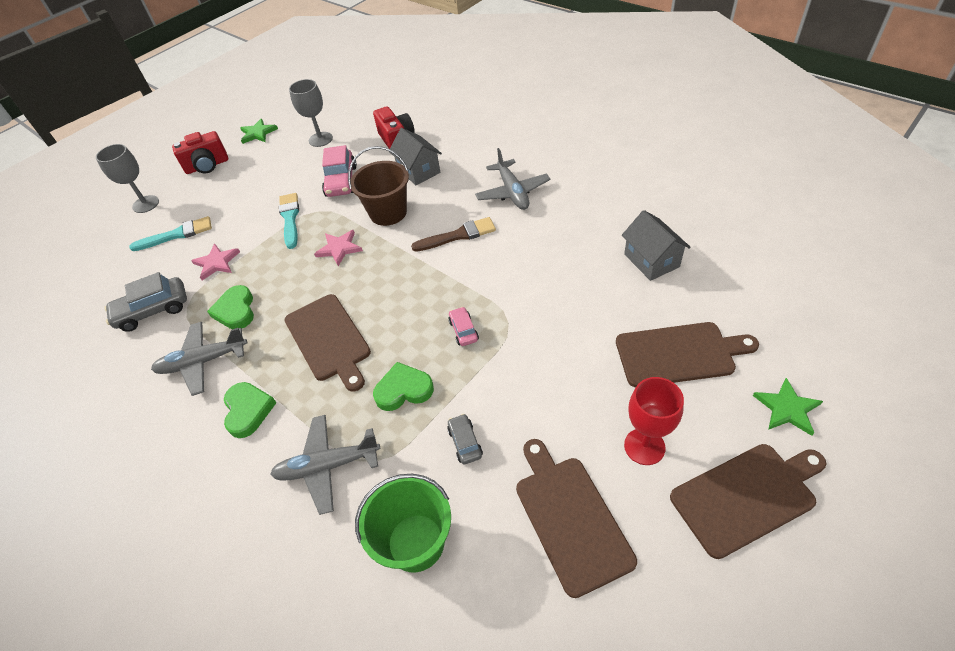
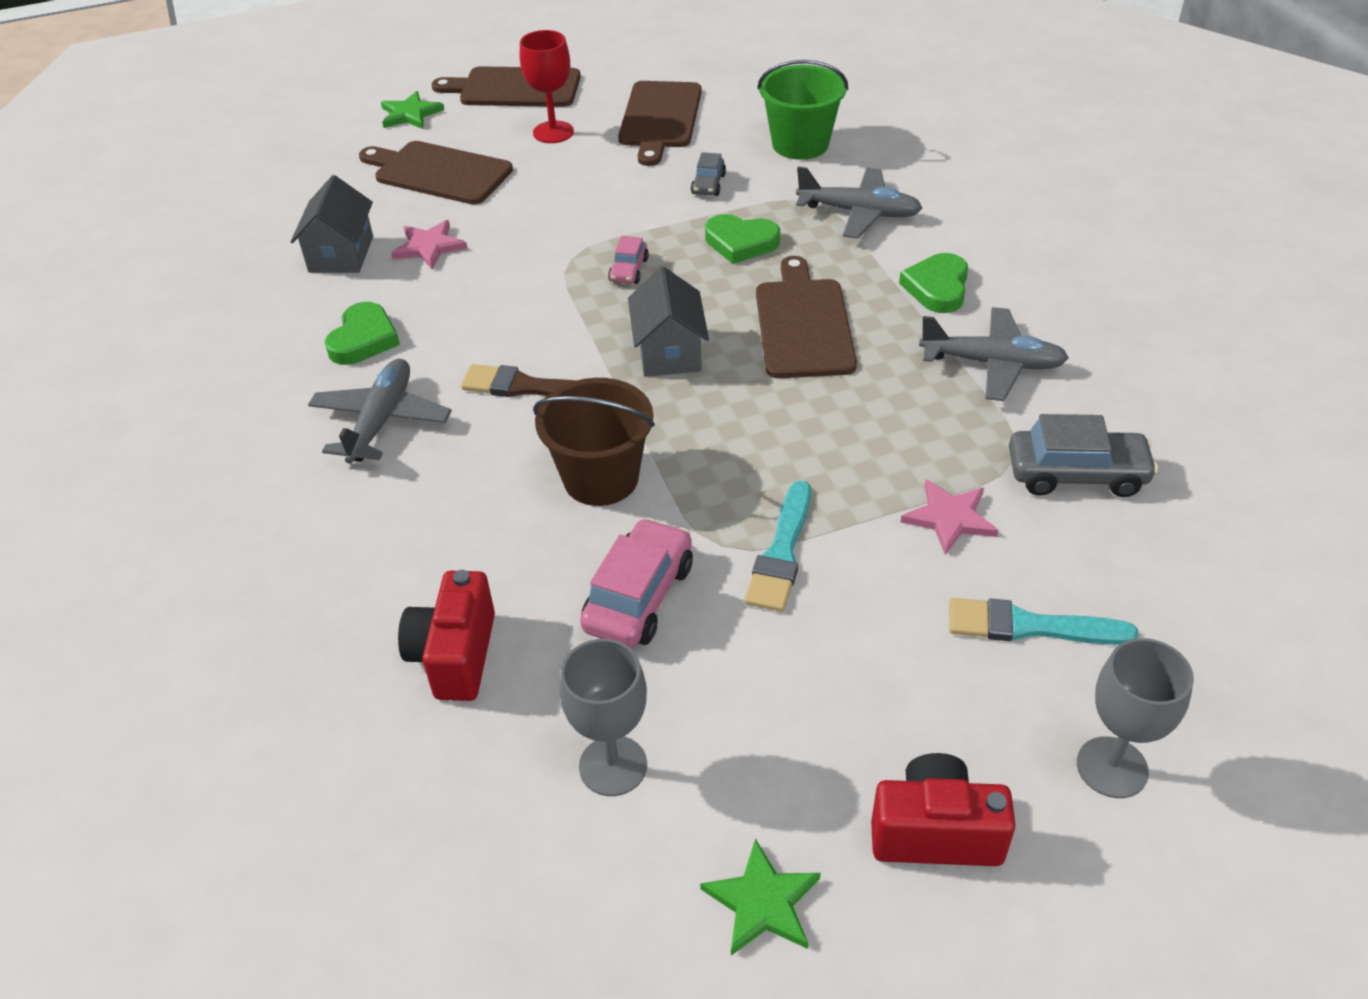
camera: 155 degrees left, 5 degrees down
(236, 310) = (929, 416): green heart -> green heart (363, 339)
(339, 248) = (722, 448): pink star -> pink star (429, 247)
(418, 171) = (481, 545): grey house -> grey house (669, 352)

